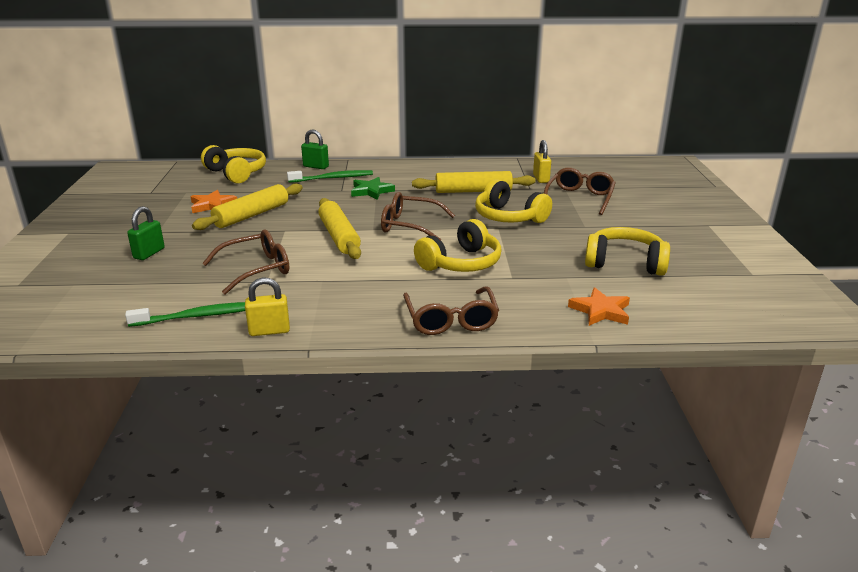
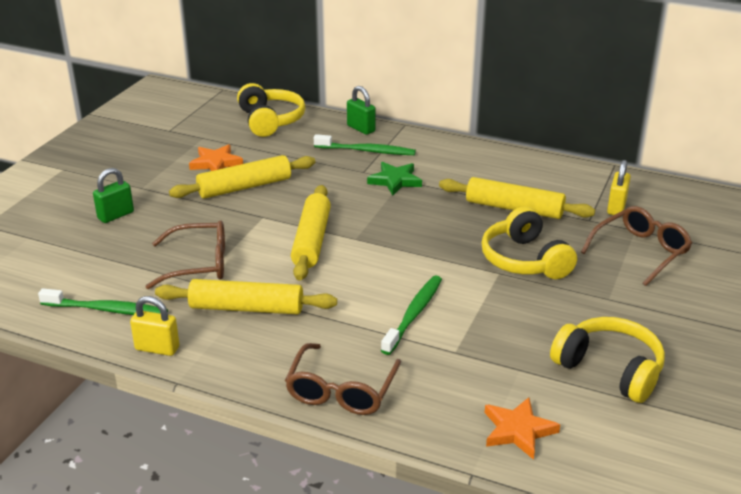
camera: 25 degrees right, 5 degrees up
(324, 288) = (246, 308): none -> yellow rolling pin
(409, 226) = (398, 244): brown glasses -> none
(461, 263) = (413, 314): yellow headphones -> green toothbrush

